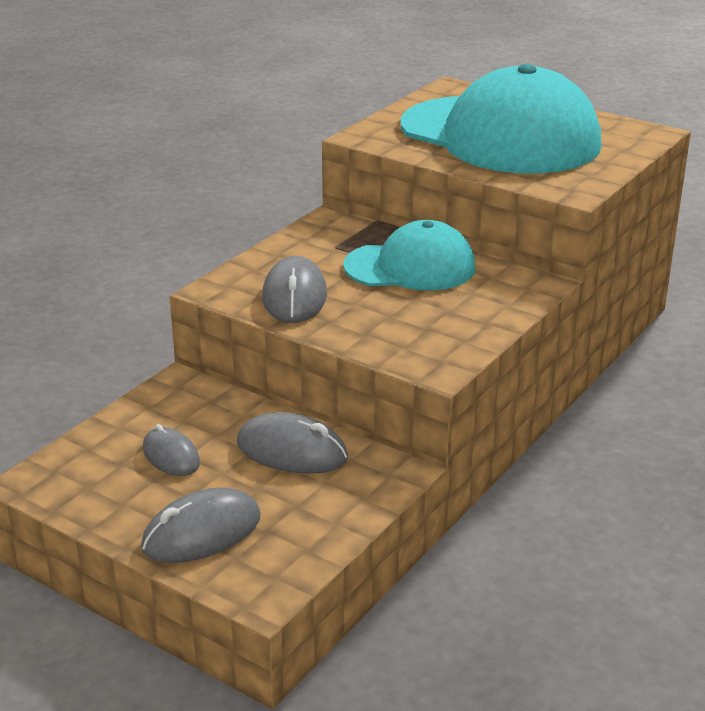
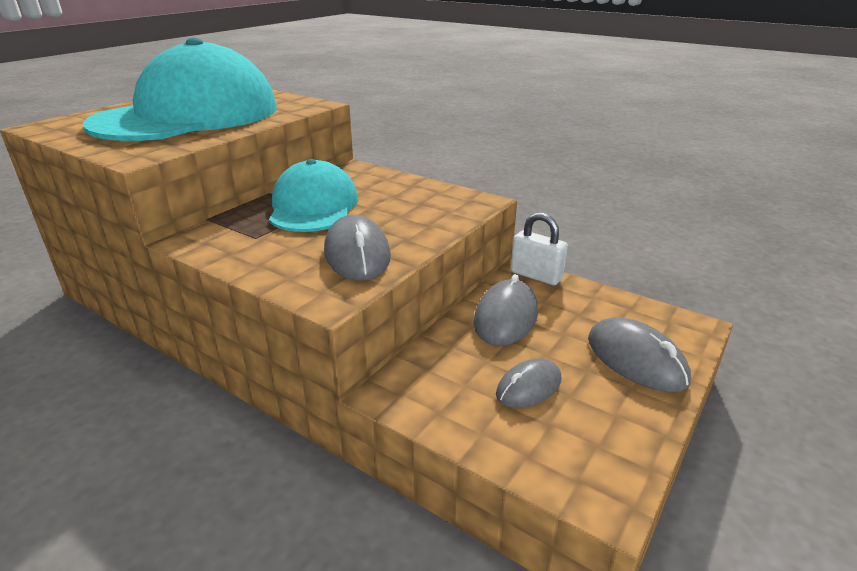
camera: 90 degrees left, 0 degrees up
(294, 297) = (357, 254): grey mouse -> grey mouse turned 75 degrees clockwise
(388, 481) = (536, 276): none -> white padlock

